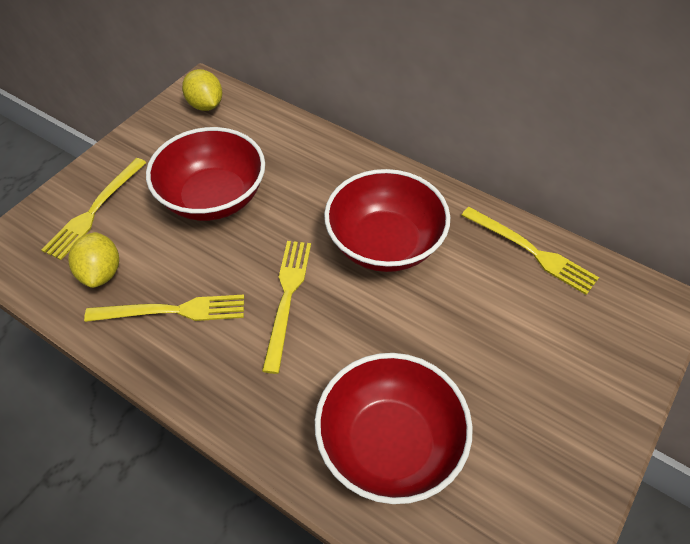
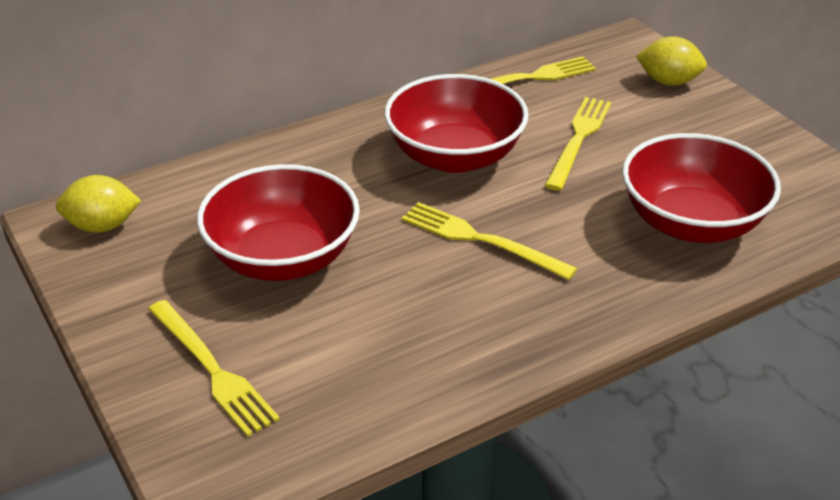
camera: 65 degrees left, 15 degrees down
(101, 272) = (333, 382): yellow lemon -> yellow lemon (668, 82)
(172, 311) = (440, 331): yellow fork -> yellow fork (578, 139)

